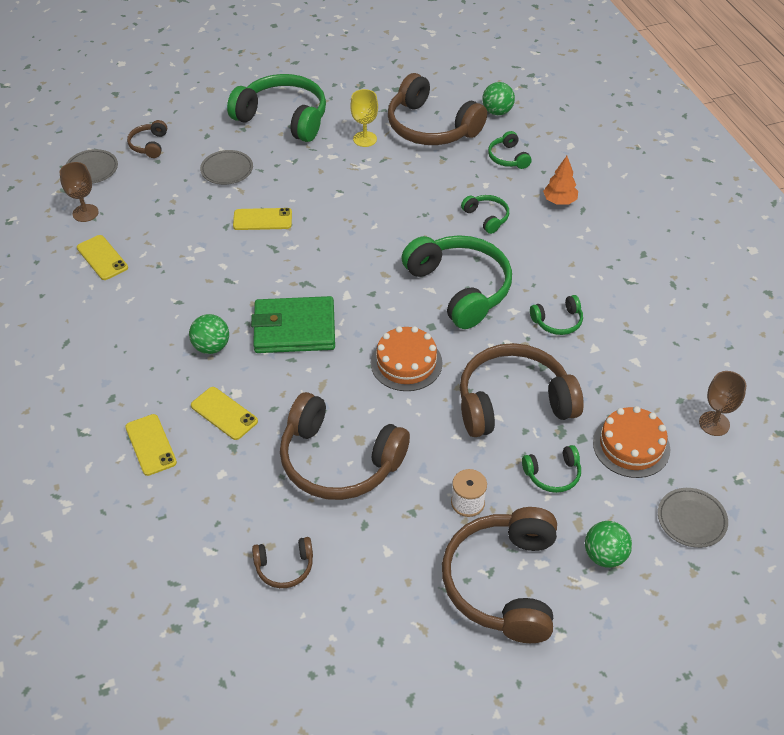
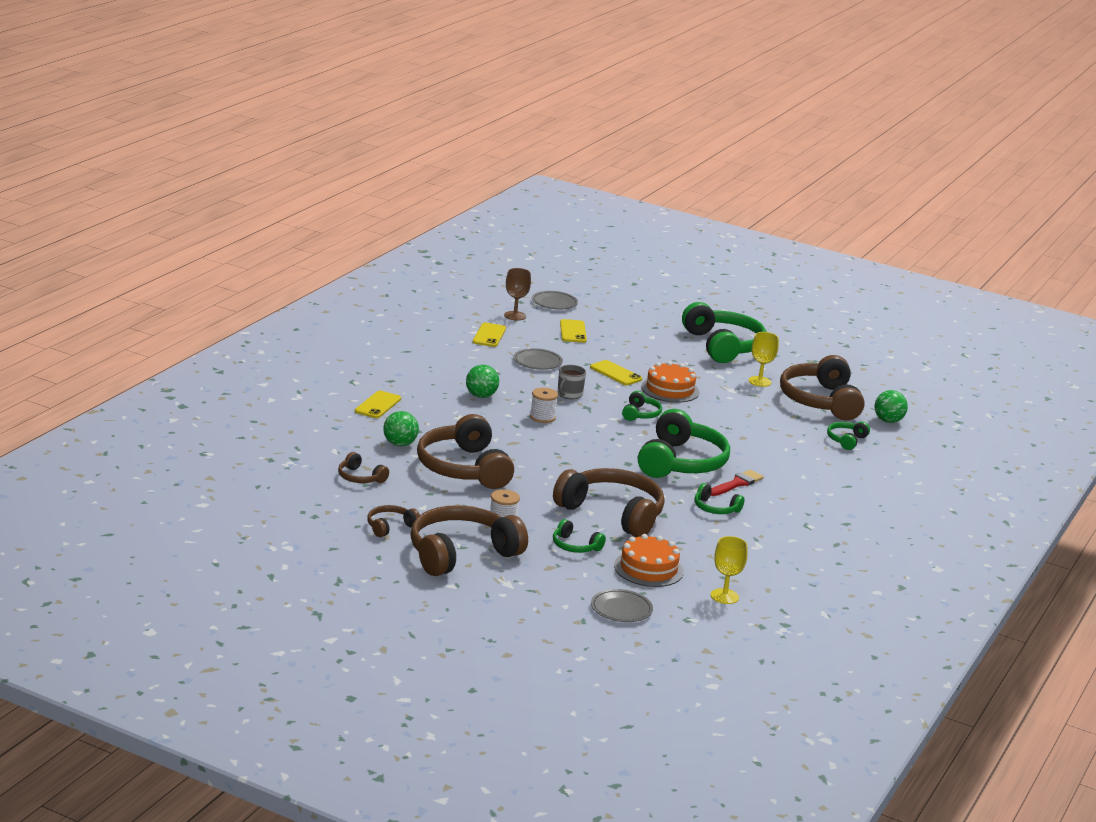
camera: 45 degrees right, 25 degrees down
(149, 145) = (610, 312): brown headphones -> brown headphones (390, 527)
(224, 413) = (437, 419): yellow phone -> yellow phone (573, 331)
(227, 170) = (637, 345): grey plate -> grey plate (537, 362)
(270, 279) = (569, 394): none -> grey mug
(294, 329) = (542, 417): green wallet -> white spool
(406, 363) = (580, 465): orange cake -> orange cake (670, 389)
(486, 217) = (768, 451): green headphones -> green headphones (640, 414)
(526, 276) = (737, 483): none -> red brush
(559, 201) = (839, 474): orange tree -> none
(604, 555) = (539, 584): green ball -> green ball (399, 444)
(714, 423) = (724, 596): brown goblet -> yellow goblet

